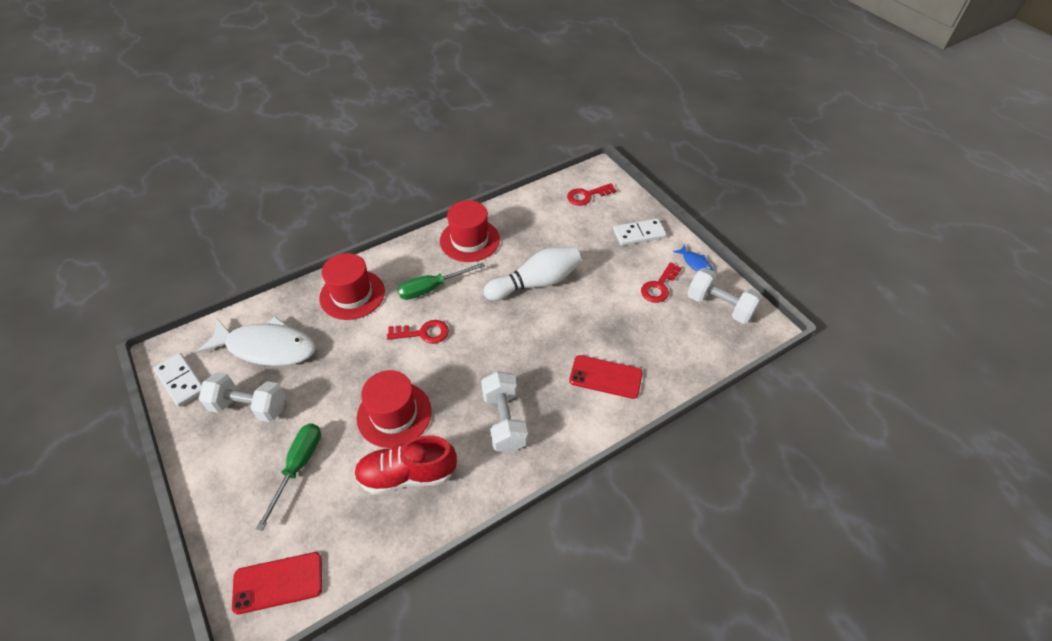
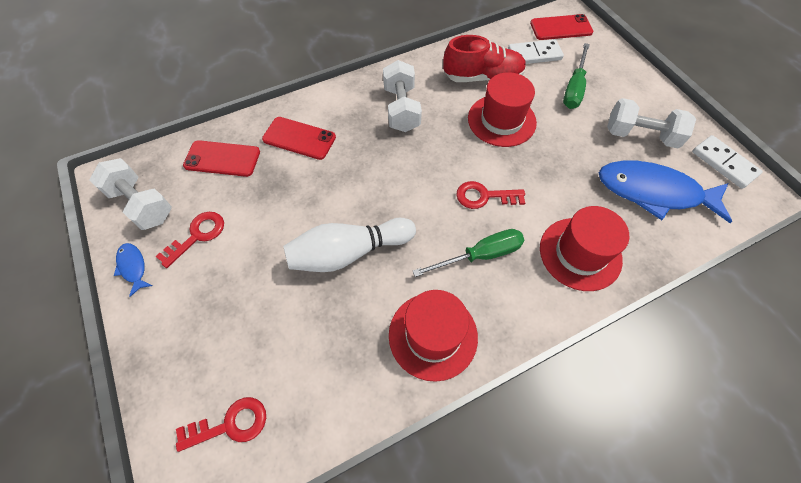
camera: 175 degrees left, 10 degrees up
(267, 347) = (653, 192): white fish -> blue fish
(639, 234) = (182, 326): white domino -> white domino (534, 54)
(672, 350) = (222, 159): none -> red phone

